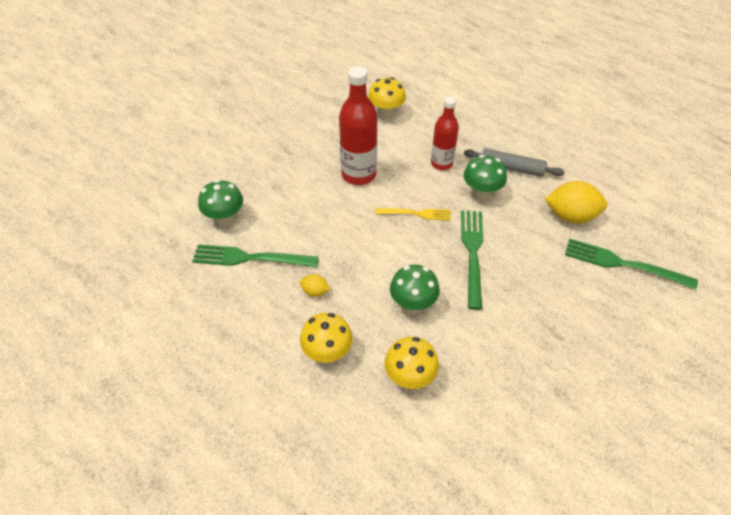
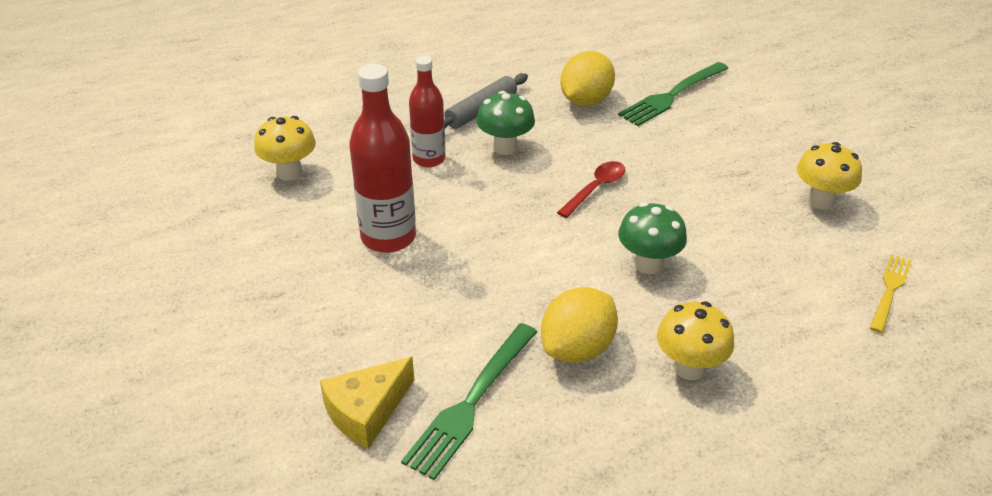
camera: 65 degrees left, 10 degrees down
(225, 219) = (366, 412): green mushroom -> yellow cheese
(315, 291) = (577, 348): yellow lemon -> yellow lemon, size x2.07
(409, 378) = (756, 304): yellow mushroom -> yellow mushroom (820, 201)
(416, 214) = (500, 210): yellow fork -> yellow fork (889, 290)
(472, 253) = (595, 188): green fork -> red spoon

